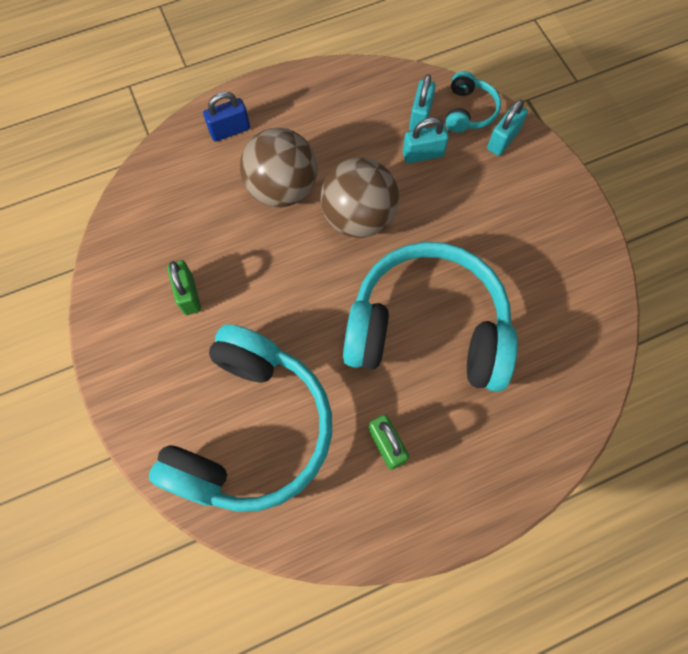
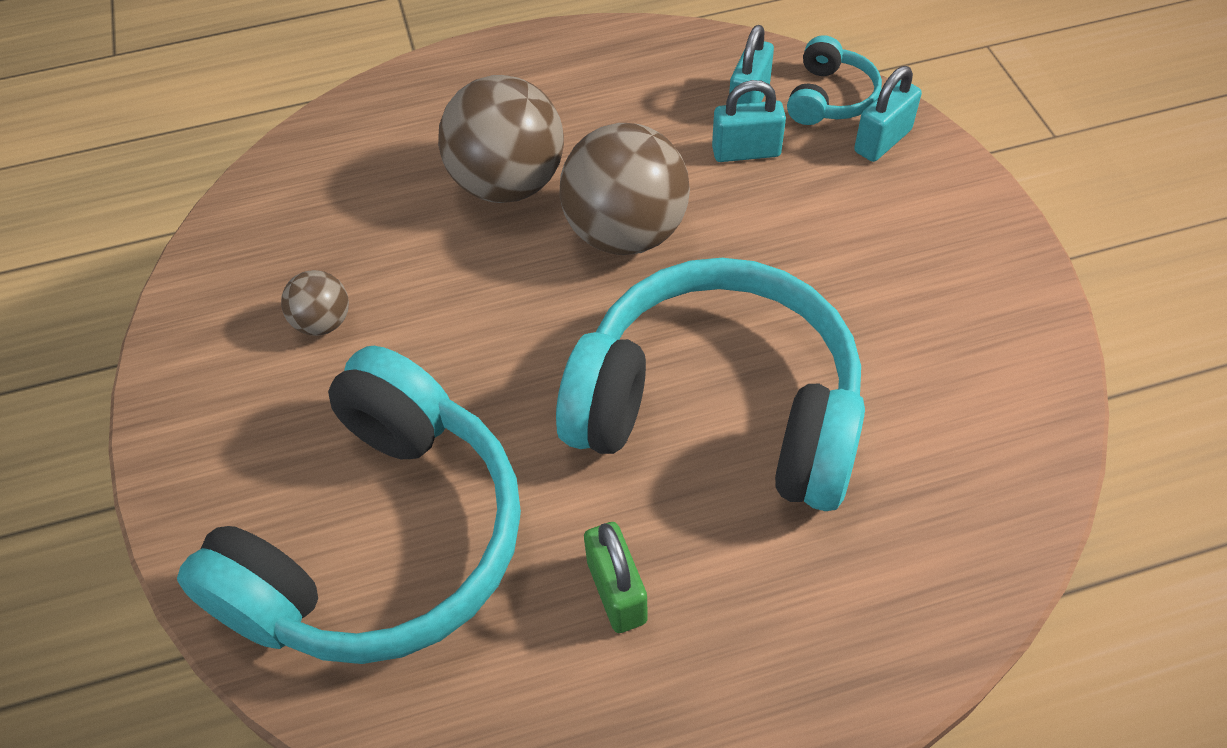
camera: 10 degrees right, 15 degrees down
(188, 295) = (323, 322): green padlock -> brown ball
(230, 130) = (442, 100): blue padlock -> none

